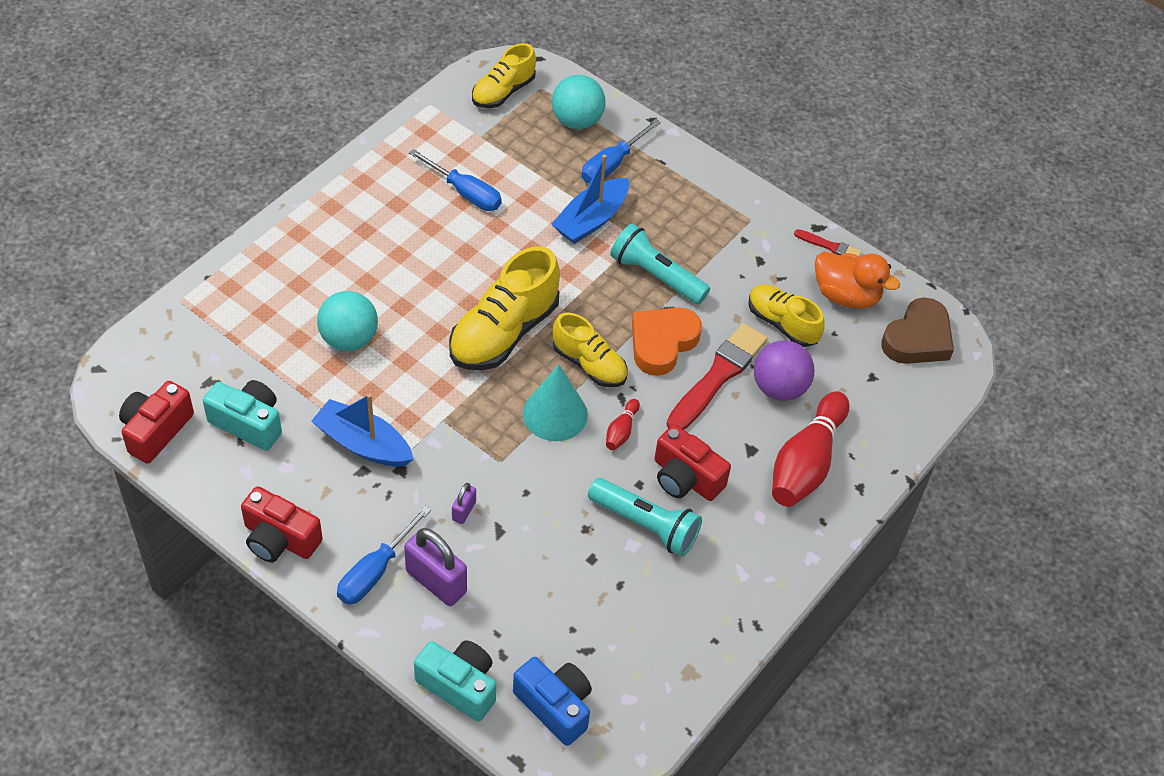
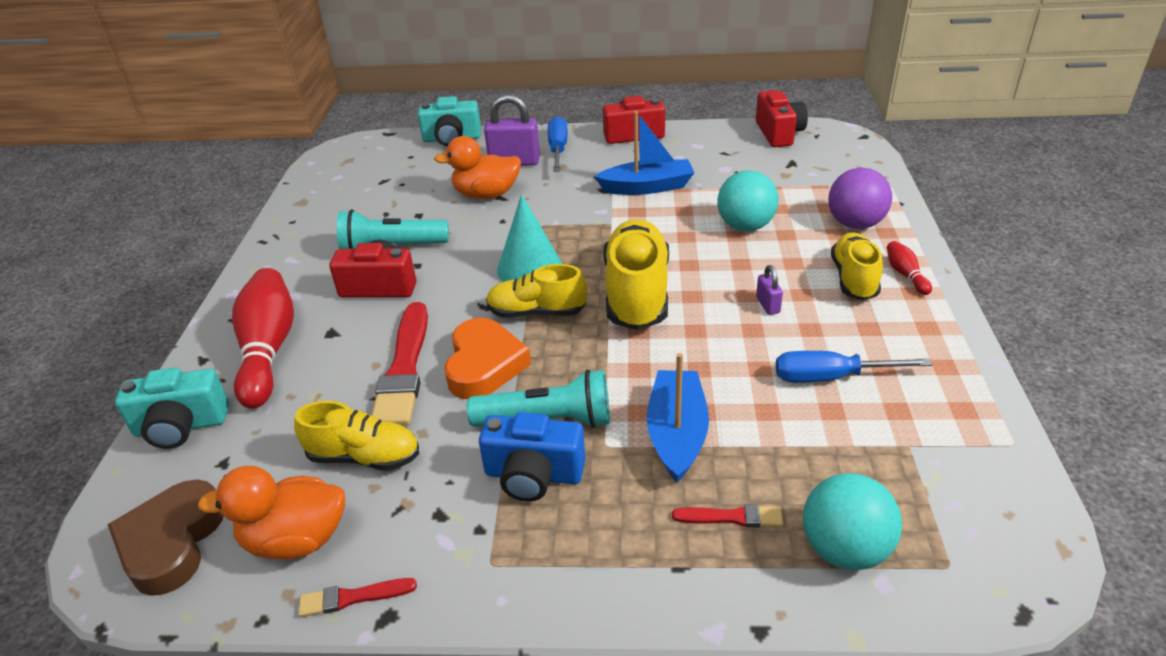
camera: 150 degrees right, 15 degrees down
(248, 423) = (733, 160): turquoise camera -> turquoise camera (181, 426)
(464, 511) = (535, 193): purple padlock -> purple padlock (767, 305)
(503, 92) = (977, 523): yellow shoe -> yellow shoe (854, 279)
(508, 544) = (486, 194): none -> orange duck
(555, 706) = (384, 156): blue camera -> blue camera (533, 475)
(612, 164) = (731, 517): blue screwdriver -> red brush
(621, 431) = (462, 286): red bowling pin -> red bowling pin (905, 274)
(779, 388) = (331, 394): purple ball -> purple ball (855, 224)

